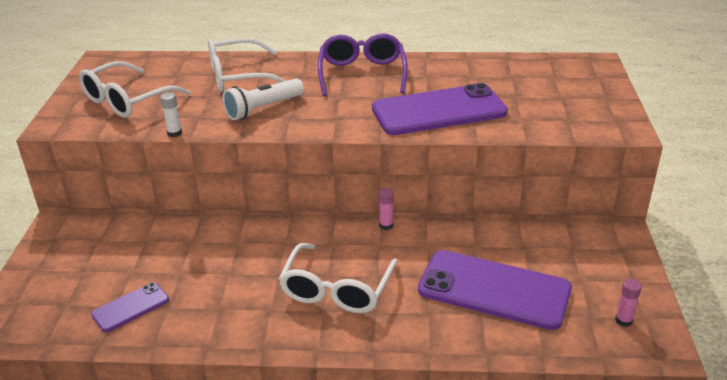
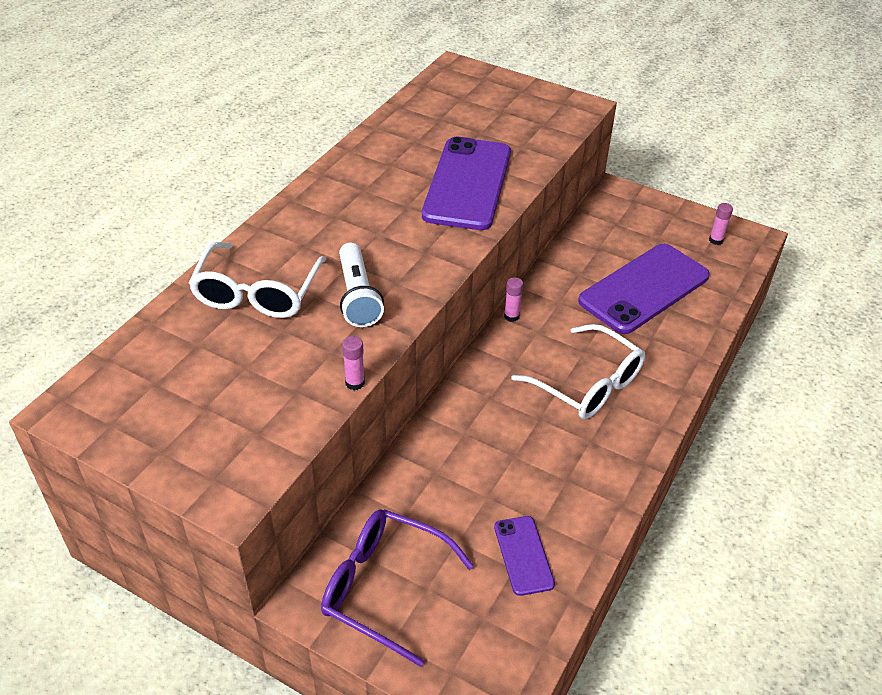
camera: 65 degrees left, 10 degrees up
(127, 100) = (226, 408): white glasses -> none
(174, 133) = (355, 383): white glue stick -> pink glue stick
(362, 74) = (343, 202): purple glasses -> purple glasses (384, 587)

